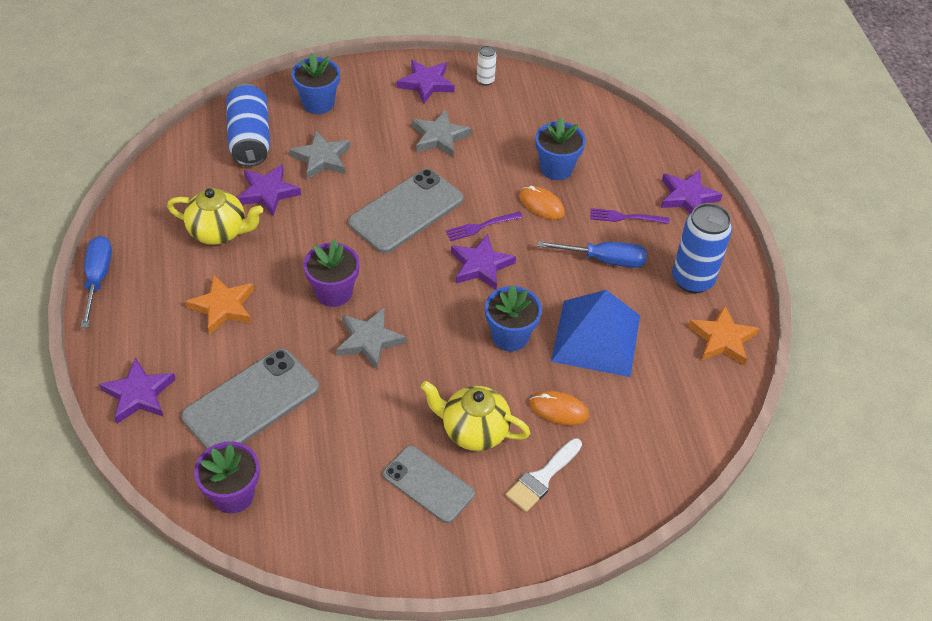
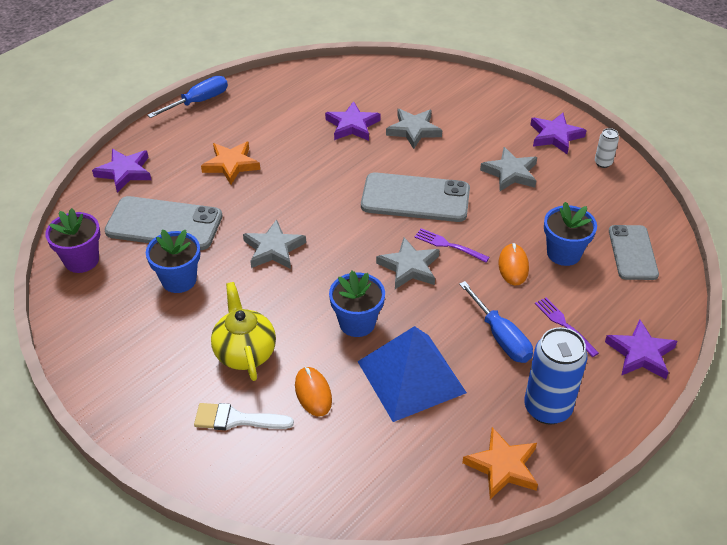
camera: 55 degrees right, 5 degrees down
(219, 232) = (292, 125): yellow teapot -> none
(250, 139) = (390, 90): blue can -> none
(318, 103) = (463, 99): blue flower pot -> blue flower pot (179, 280)
(334, 292) = (298, 207): purple flower pot -> none
(428, 484) = (173, 354): grey phone -> grey phone (632, 252)
(481, 265) = (409, 267): purple star -> grey star

